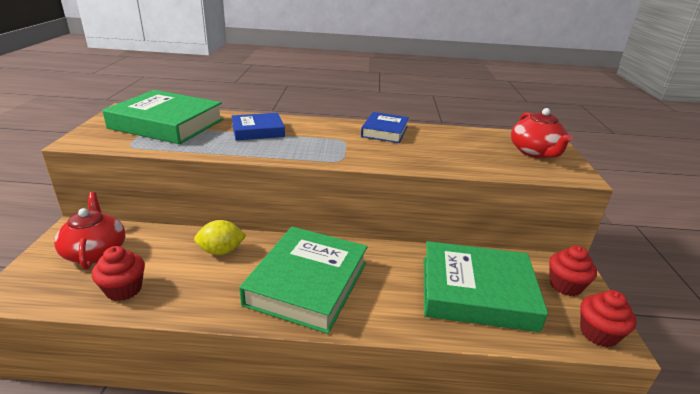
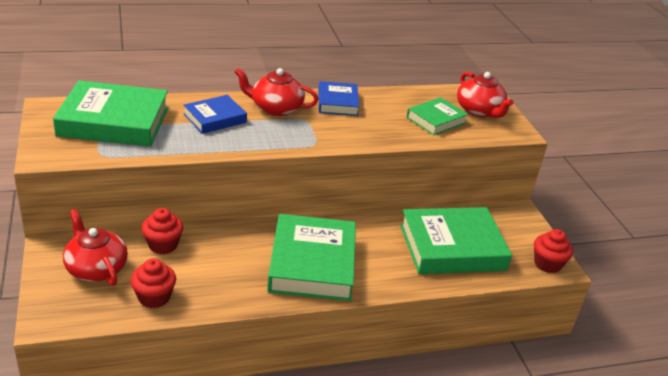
camera: 20 degrees left, 5 degrees up
(221, 251) = (217, 247): yellow lemon -> none
(321, 129) = (276, 108): none -> red teapot
(482, 155) = (436, 120): none -> green book
(565, 285) = (518, 230): red cupcake -> red cupcake (163, 245)

